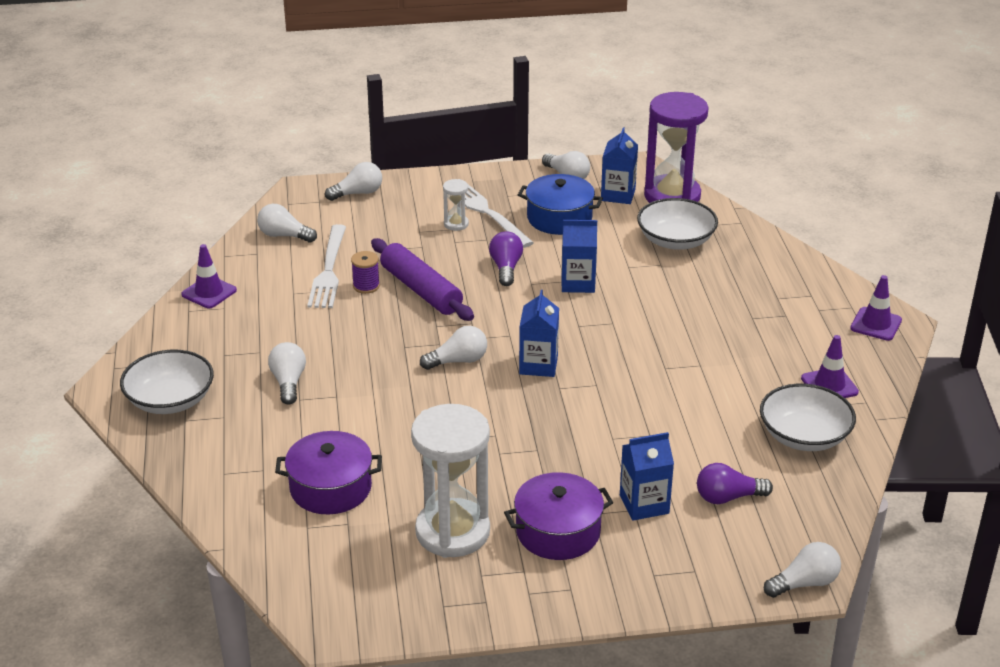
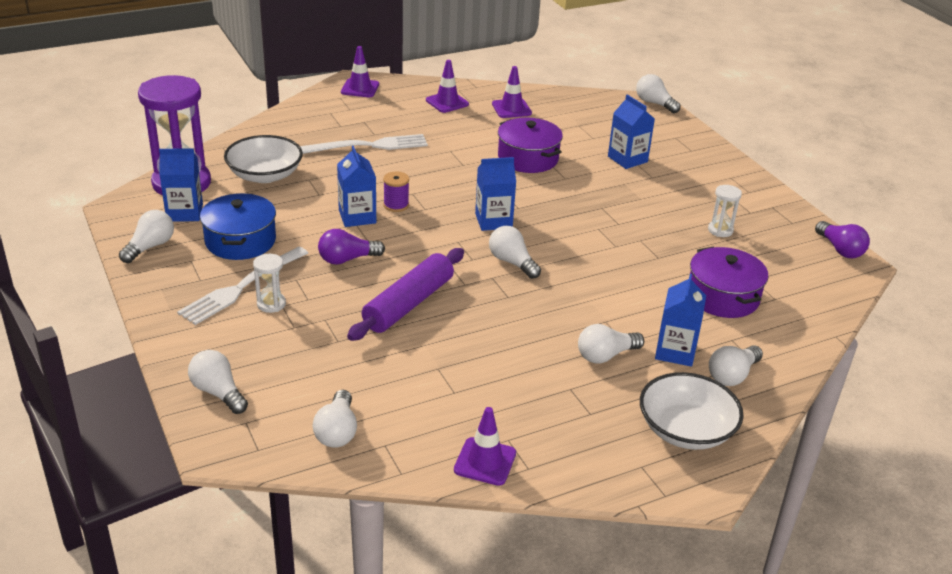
camera: 110 degrees left, 0 degrees up
(215, 451) = (732, 375): none -> white light bulb
(268, 426) = (675, 351): none -> blue carton
(328, 270) = (398, 376): white fork -> white fork (370, 146)
(366, 286) = (417, 342): purple spool -> purple spool (396, 205)
(452, 532) = (720, 230): white hourglass -> white hourglass, size x0.43
(558, 531) = (682, 188): purple pot -> purple pot (528, 158)
(728, 497) = (596, 131): purple light bulb -> purple light bulb (840, 249)
(804, 436) = (511, 109): white bowl -> purple traffic cone

